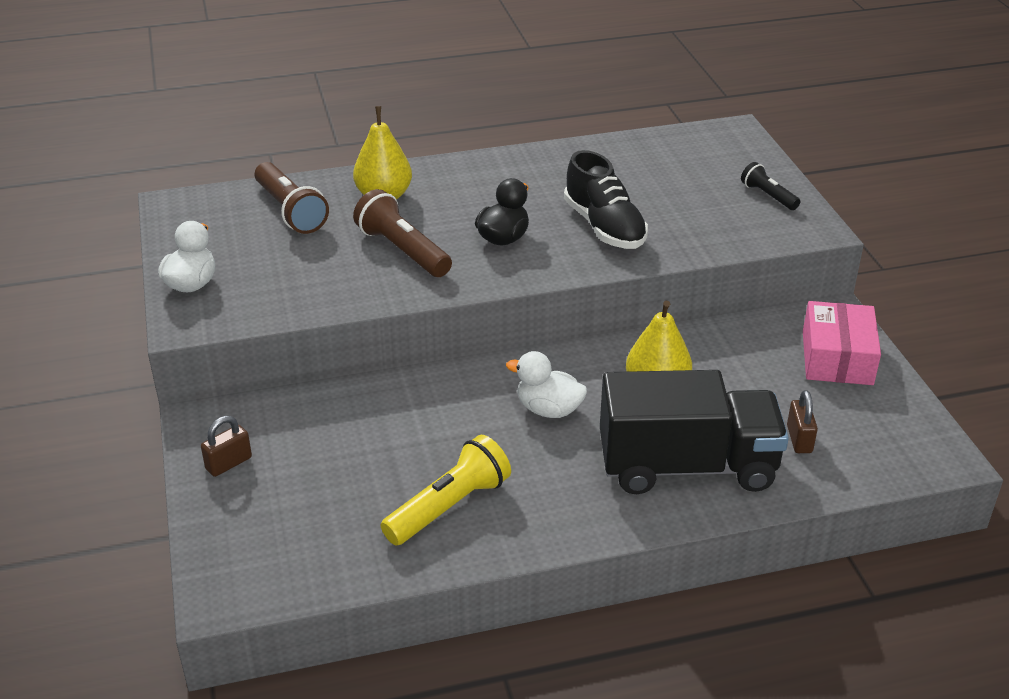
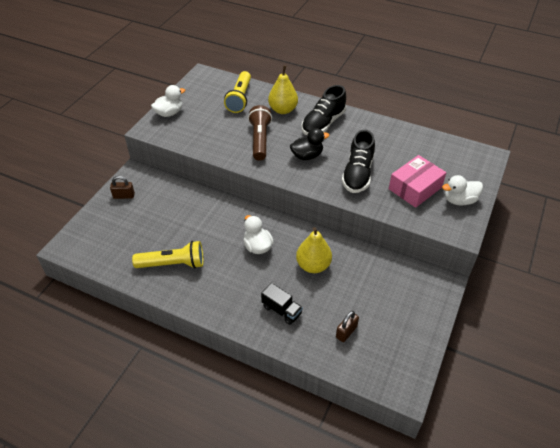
camera: 40 degrees right, 10 degrees up
(290, 211) = (239, 98): brown flashlight -> yellow flashlight
(470, 187) = (323, 123): none -> black shoe
(687, 466) = (281, 310): black truck -> black truck, size x0.43
(768, 196) = (459, 200): black flashlight -> white duck
(837, 358) = (416, 304): pink box -> pink box (415, 188)

